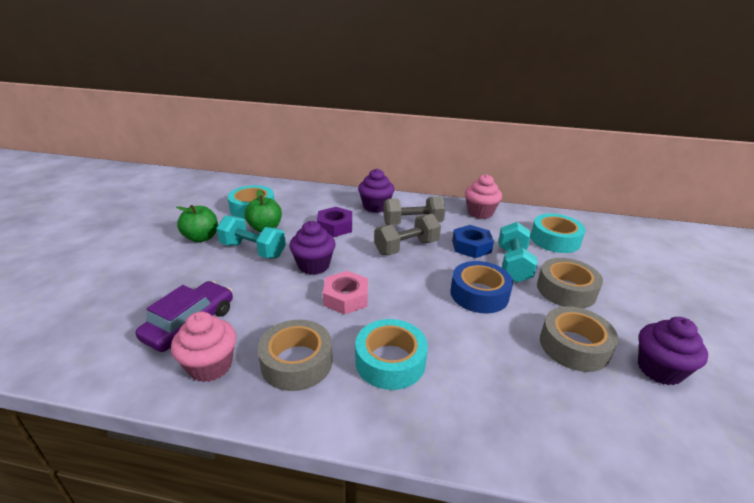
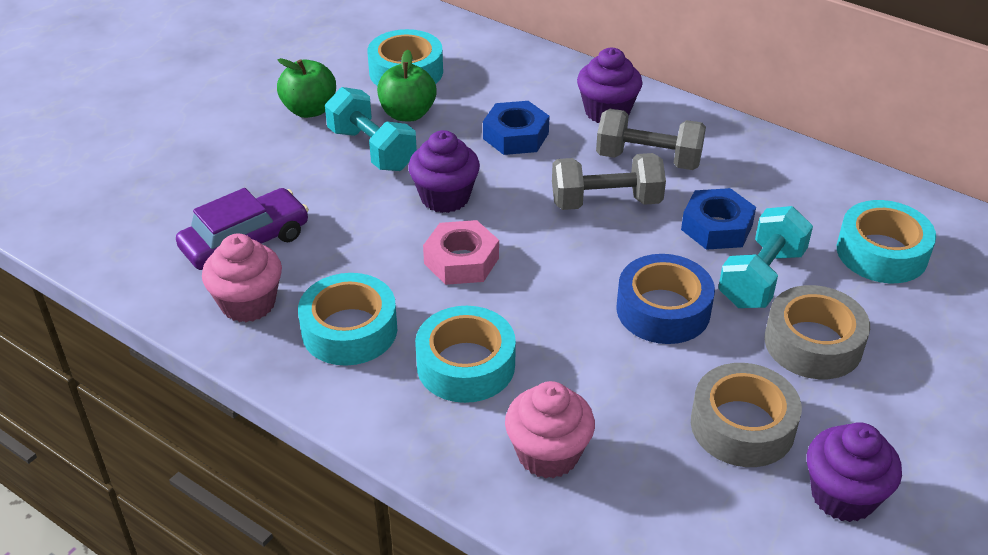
camera: 25 degrees right, 10 degrees up
(297, 362) = (349, 330): grey tape -> turquoise tape
(335, 227) = (515, 136): purple nut -> blue nut
(480, 212) = (787, 166): pink cupcake -> pink cupcake (548, 454)

